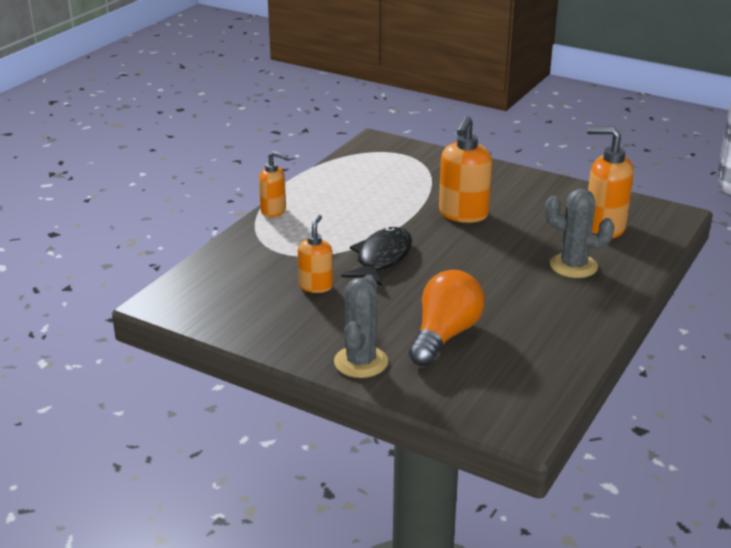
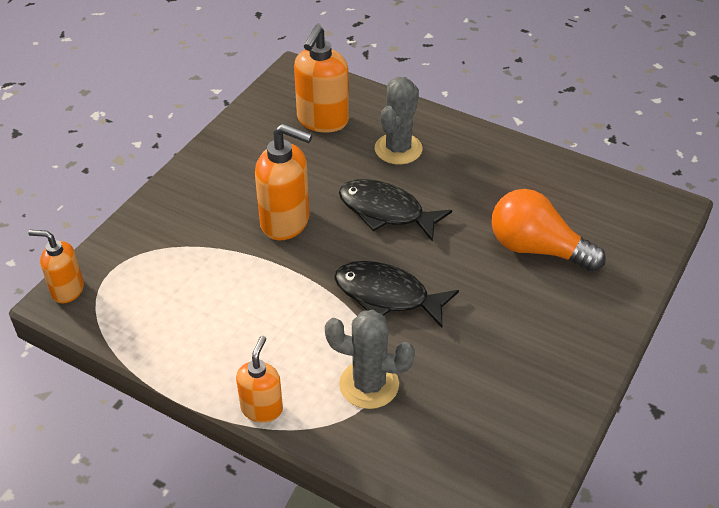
camera: 90 degrees left, 15 degrees up
(316, 286) = (452, 355): orange soap dispenser -> orange soap dispenser (67, 290)
(361, 362) = (595, 314): grey cactus -> grey cactus (369, 385)
(484, 259) = (386, 211): none -> black fish

